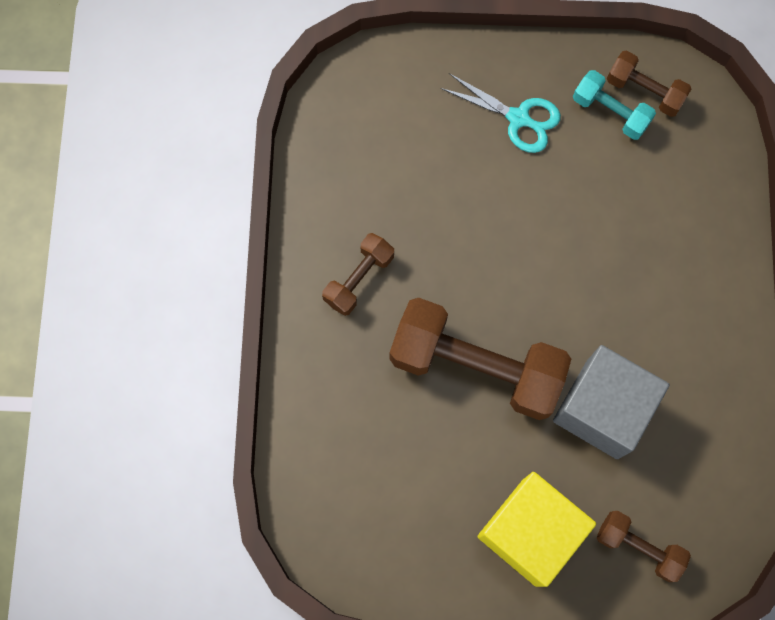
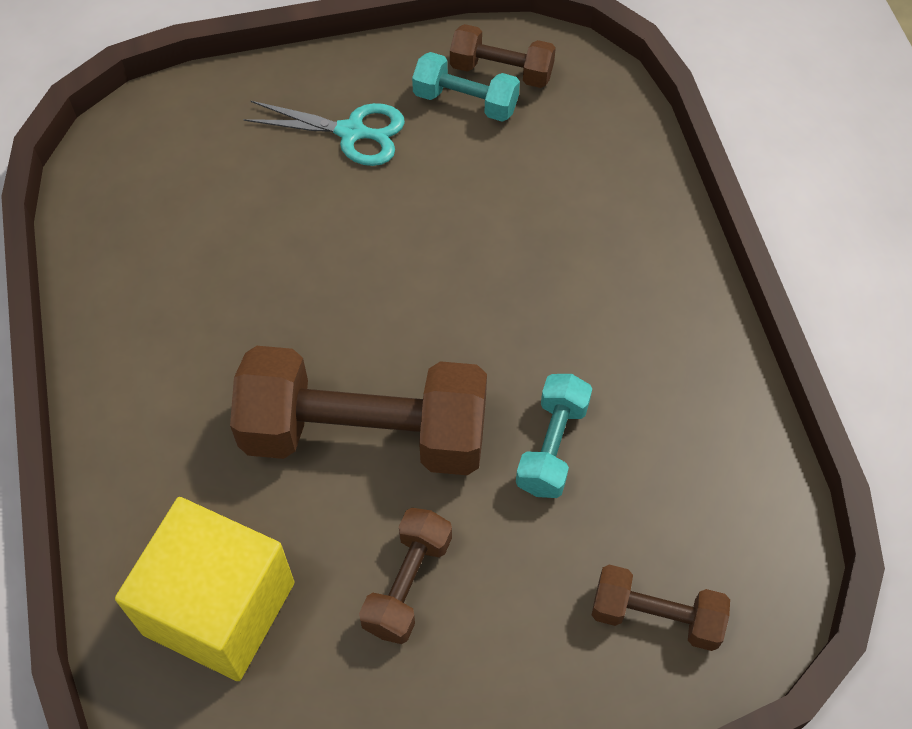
camera: 15 degrees left, 15 degrees down
(358, 279) = (178, 363): brown dumbbell -> brown dumbbell (407, 584)
(530, 532) = (495, 636): yellow cube -> yellow cube (219, 608)
(602, 409) = (552, 446): grey cube -> turquoise dumbbell

